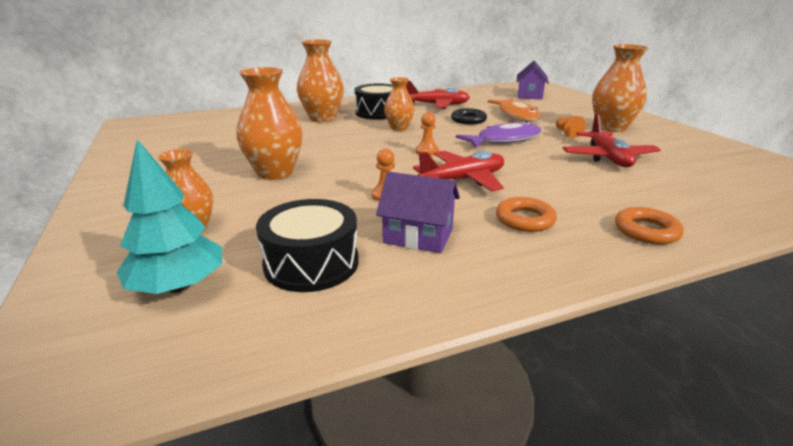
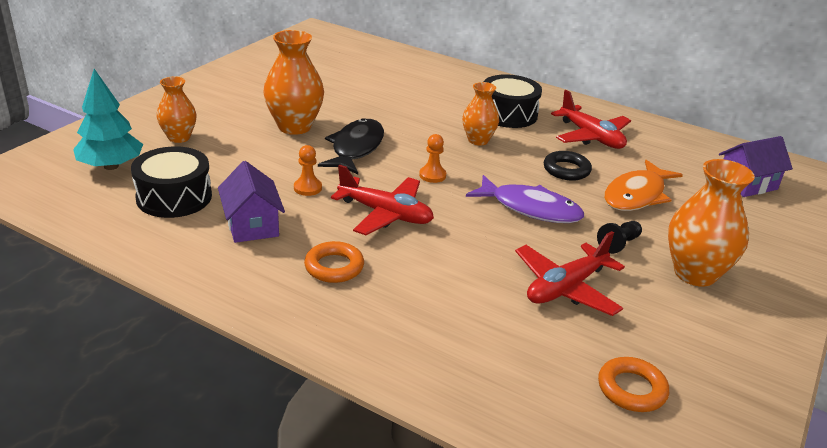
camera: 50 degrees right, 5 degrees up
(322, 118) = (446, 95): orange vase -> none
(350, 162) = (356, 148): none -> black fish
(567, 133) = (619, 244): orange pawn -> black pawn
(646, 231) = (381, 339): orange ring -> orange ring (631, 389)

